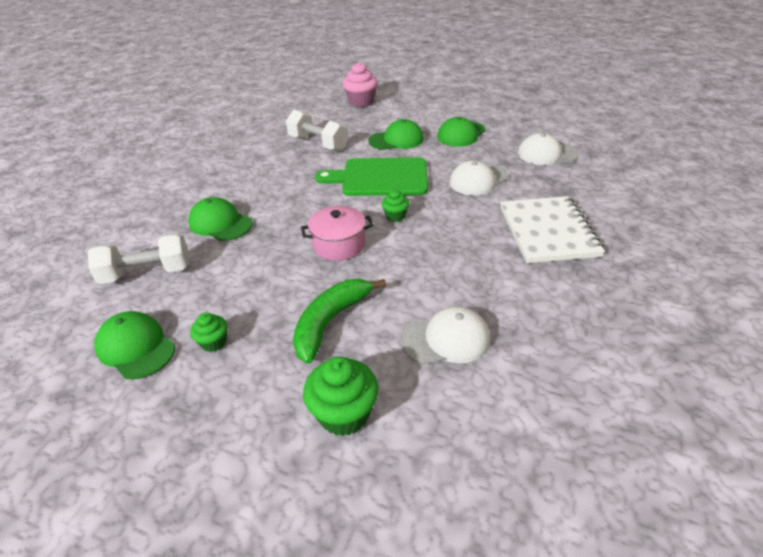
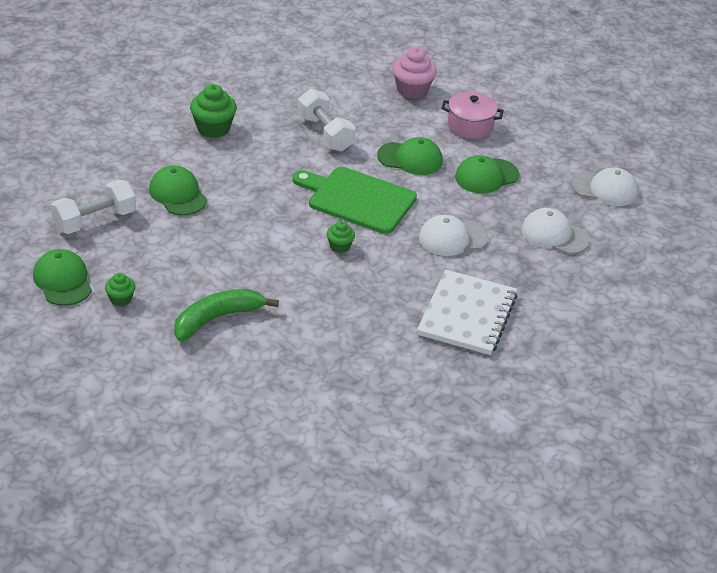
camera: 20 degrees right, 0 degrees up
(147, 273) = (94, 220): white dumbbell -> white dumbbell turned 45 degrees counterclockwise
(339, 245) = (268, 255): pink pot -> pink pot (470, 126)
(344, 414) = (185, 384): green cupcake -> green cupcake (213, 128)
(446, 339) = (296, 366): white cap -> white cap (605, 189)

